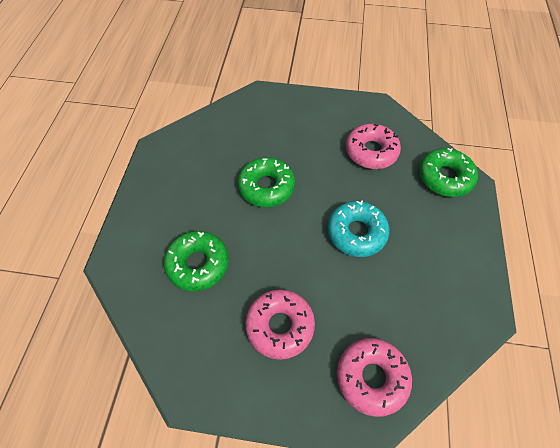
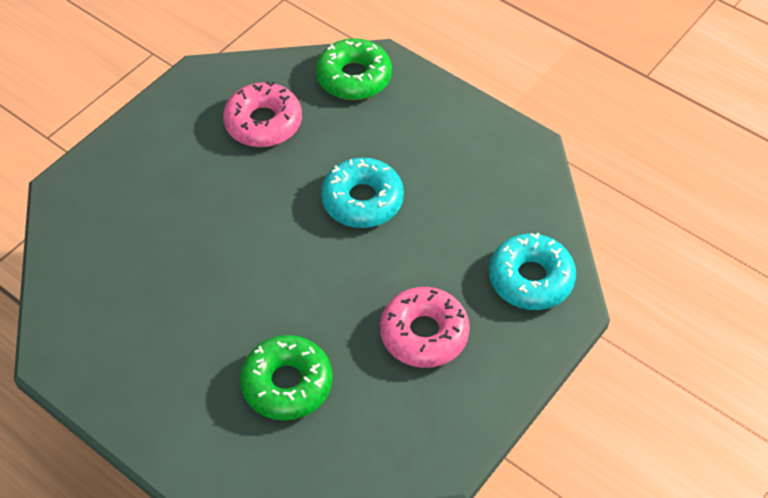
camera: 60 degrees left, 5 degrees down
(266, 187) = (229, 258): green donut -> none
(371, 377) = (530, 279): pink donut -> turquoise donut

